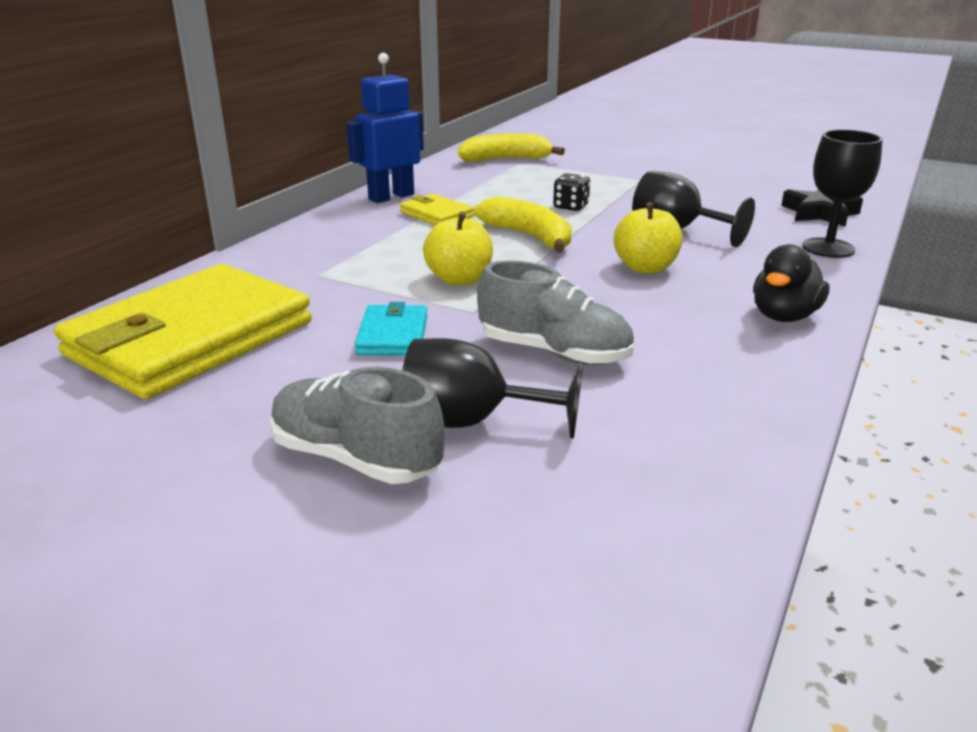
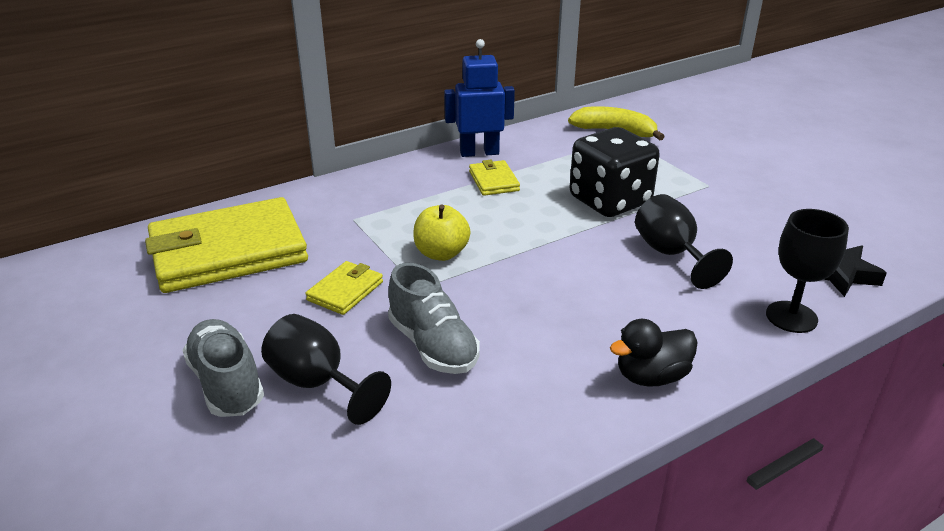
camera: 30 degrees right, 5 degrees up
(393, 335) = (345, 291): turquoise wallet -> yellow wallet
(529, 236) = (539, 225): yellow banana -> none
(571, 207) = (610, 201): black dice -> black dice, size x2.40
(645, 268) = (595, 287): yellow apple -> none

